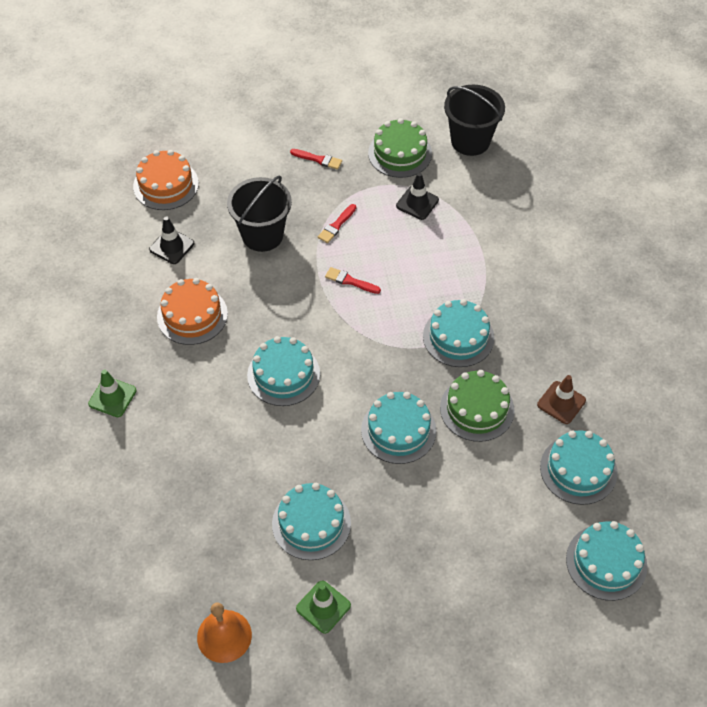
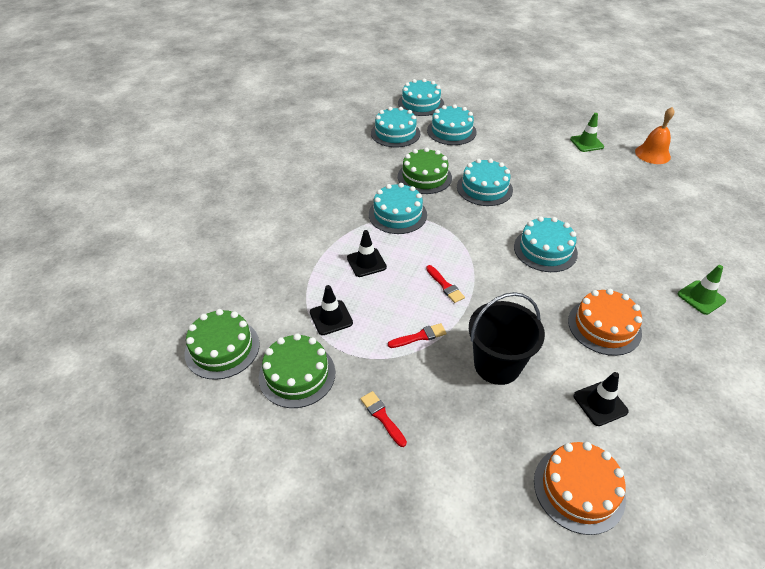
camera: 145 degrees left, 10 degrees down
(311, 523) = (573, 173): turquoise cake -> turquoise cake (451, 131)
(436, 266) = (366, 262): none -> black traffic cone
(470, 141) = (222, 348): black bucket -> green cake
(561, 402) = (371, 159): brown traffic cone -> none

